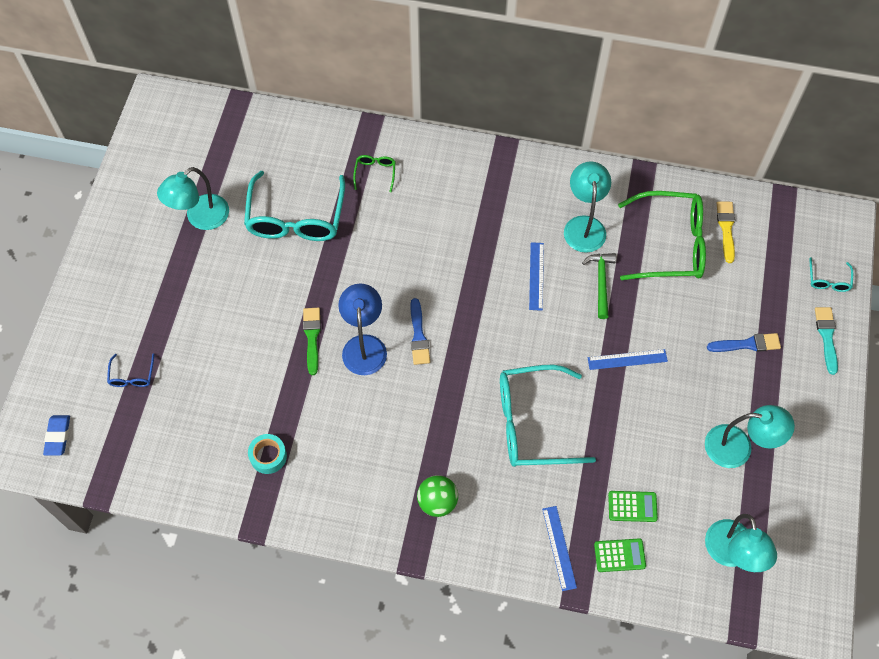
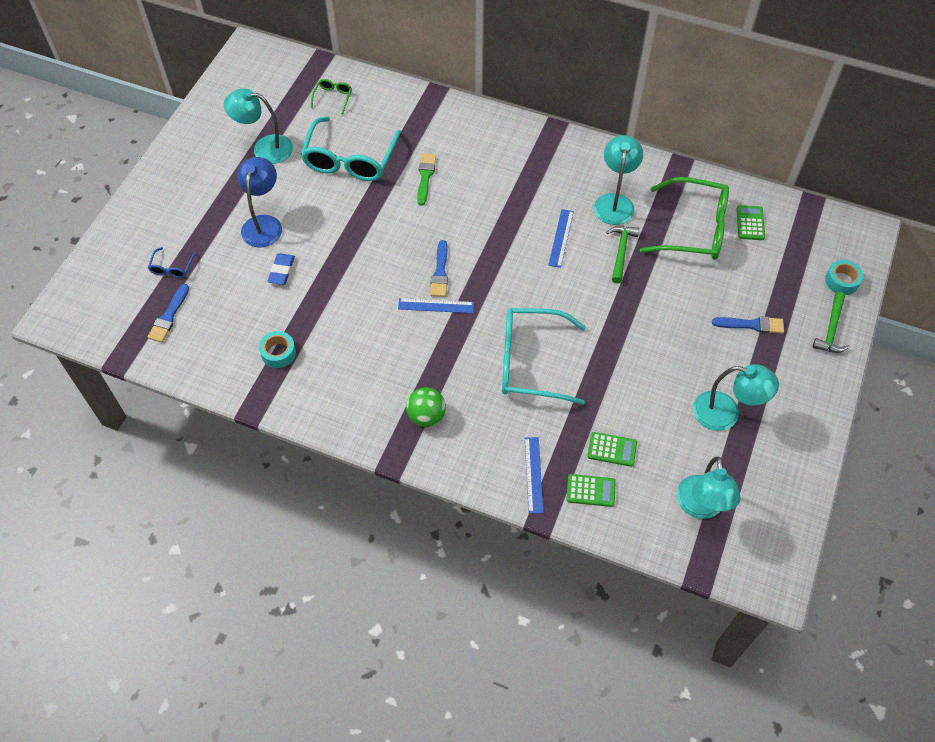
camera: 10 degrees right, 5 degrees down
(58, 436) = (94, 308): blue eraser -> blue eraser (281, 271)
(142, 433) = (169, 316): none -> blue brush
(200, 218) = (264, 148): turquoise lamp -> turquoise lamp turned 45 degrees clockwise
(312, 337) = (342, 259): green brush -> green brush (425, 177)
(364, 345) = (388, 273): blue lamp -> blue lamp (264, 224)
(375, 173) = (430, 133): green glasses -> green glasses (333, 97)
(627, 359) = (633, 321): blue ruler -> blue ruler (436, 305)
(726, 228) = (750, 223): yellow brush -> green calculator
(826, 336) = (831, 329): turquoise brush -> green hammer
(828, 280) = (842, 281): turquoise glasses -> turquoise tape

